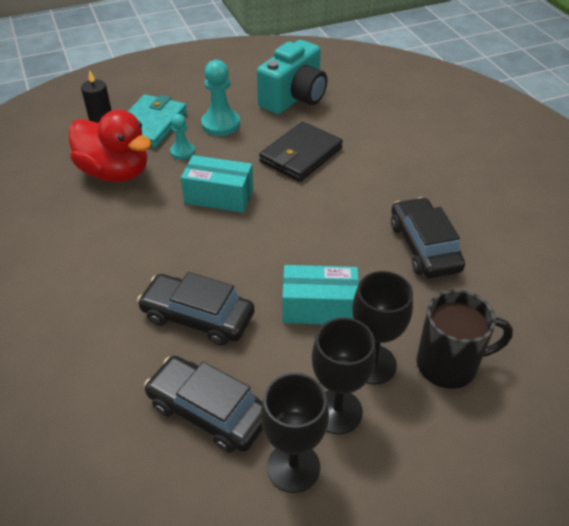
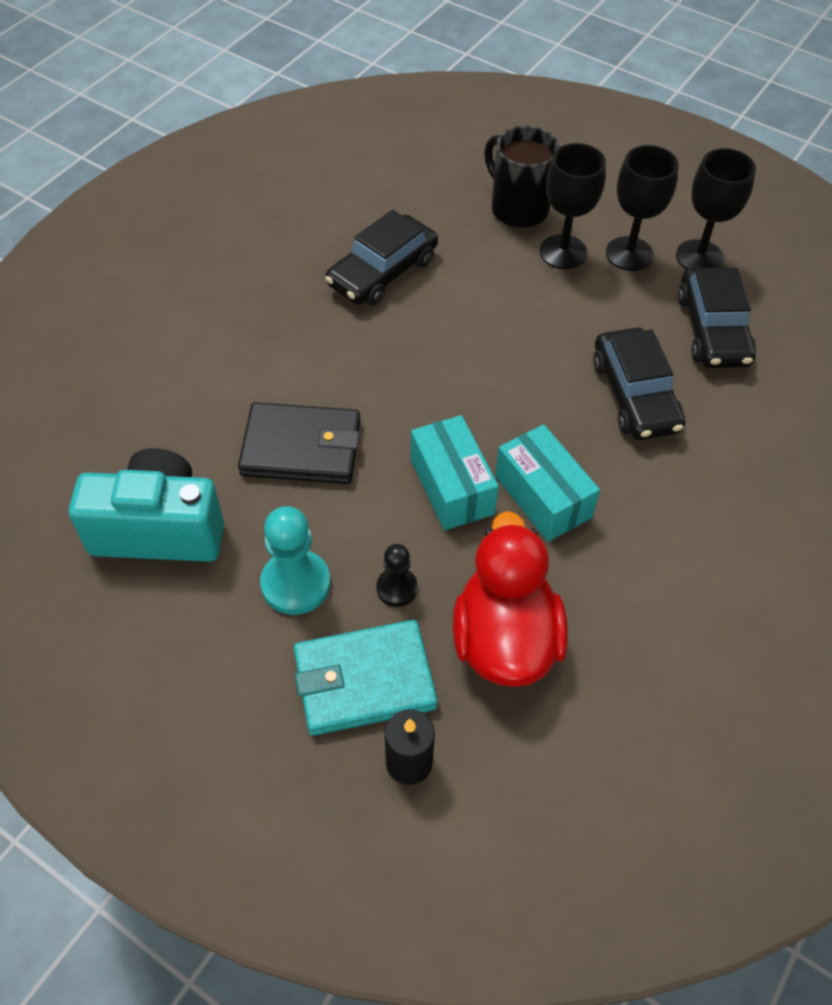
camera: 125 degrees left, 10 degrees up
(182, 152) = (397, 588): turquoise pawn -> black pawn
(319, 307) = (536, 313): turquoise box -> turquoise box (542, 496)

